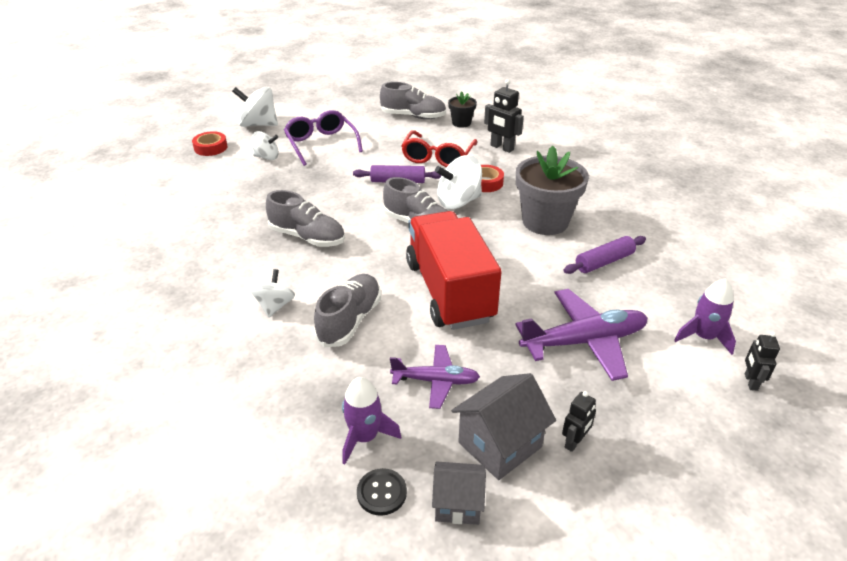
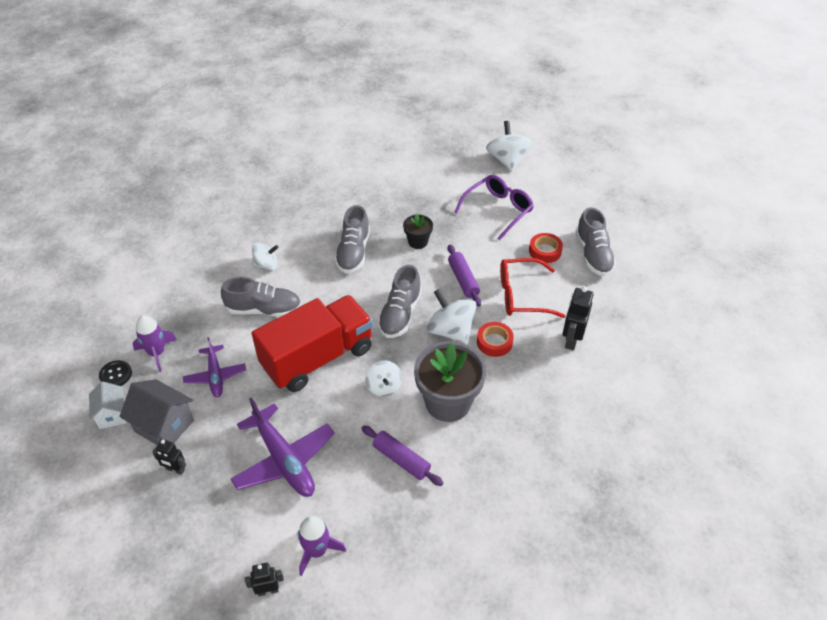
camera: 70 degrees right, 10 degrees up
(210, 148) = (452, 150): red tape -> red tape (545, 251)
(267, 157) = (456, 186): white spinning top -> white spinning top (384, 387)
(457, 504) = (112, 415): grey house -> white house
(461, 123) = (604, 295): black flower pot -> black flower pot (418, 242)

